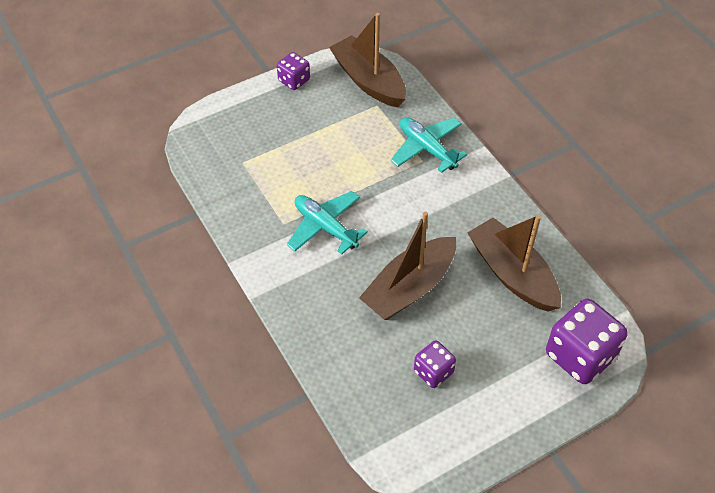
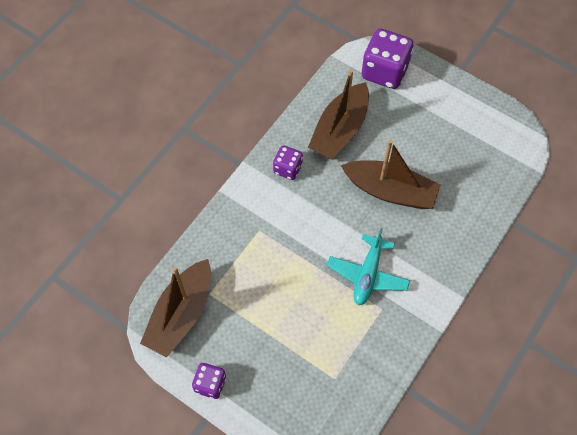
camera: 115 degrees left, 10 degrees up
(427, 148) = (244, 232): turquoise plane -> none
(433, 372) = (449, 150): purple dice -> purple dice (287, 168)

